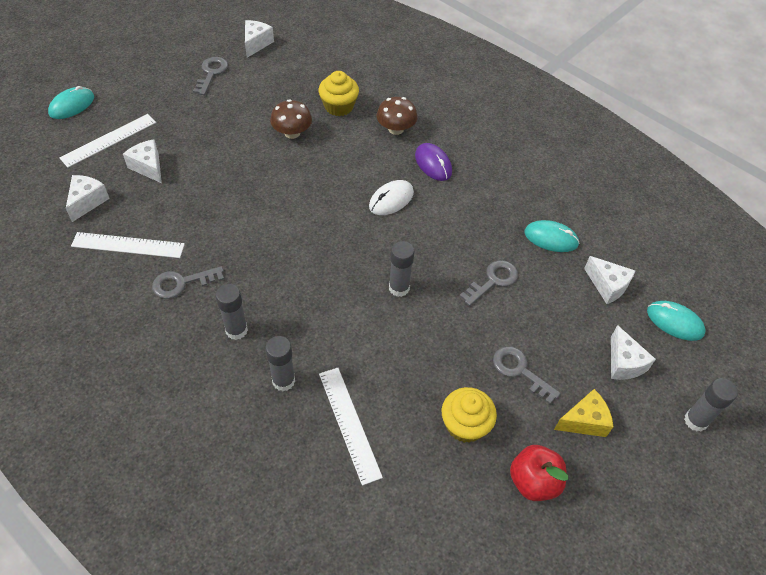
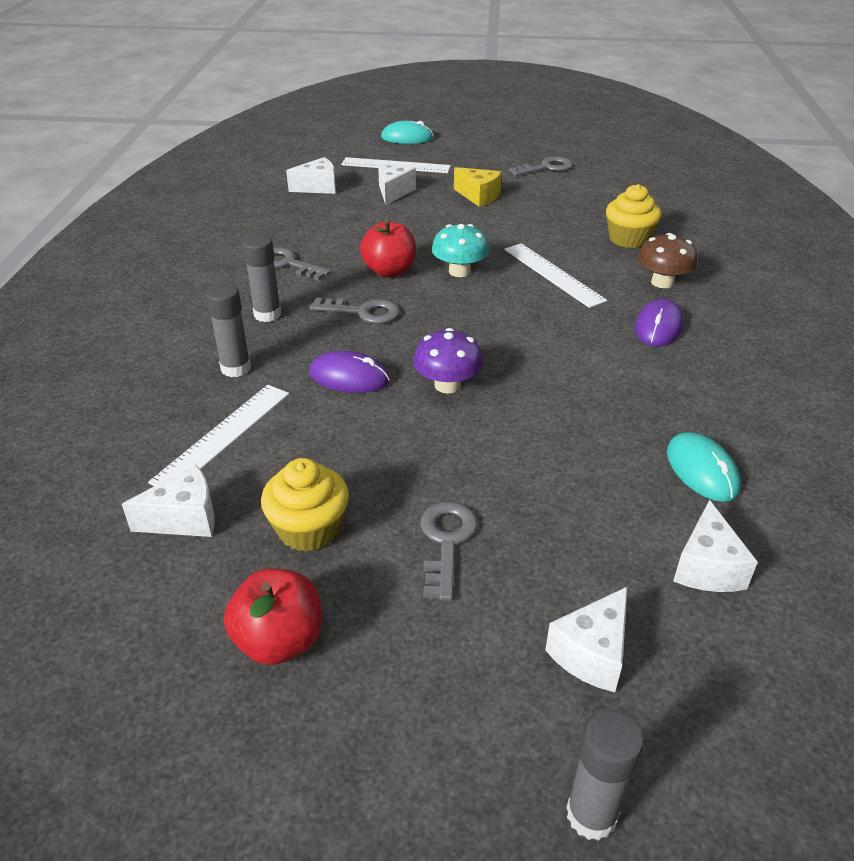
camera: 55 degrees right, 15 degrees down
(128, 245) = (296, 223): white ruler -> white ruler (553, 274)
(252, 236) = (389, 271): none -> red apple
(256, 44) = (622, 168): white cheese -> white cheese (184, 518)
(290, 204) = (459, 271): none -> turquoise mushroom
(292, 133) = (548, 232): brown mushroom -> none
(348, 328) = (349, 377): none -> purple mouse
(391, 199) = (561, 324): white mouse -> none
(399, 288) = (447, 385): grey glue stick -> purple mushroom
(493, 281) = (557, 451): grey key -> grey key (363, 312)
(584, 421) = (434, 652): yellow cheese -> yellow cheese (479, 196)
(674, 322) = (754, 686): turquoise mouse -> none

